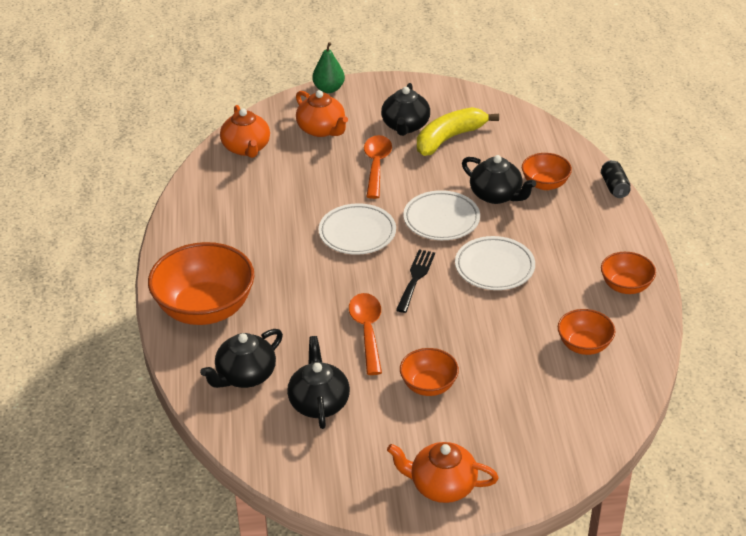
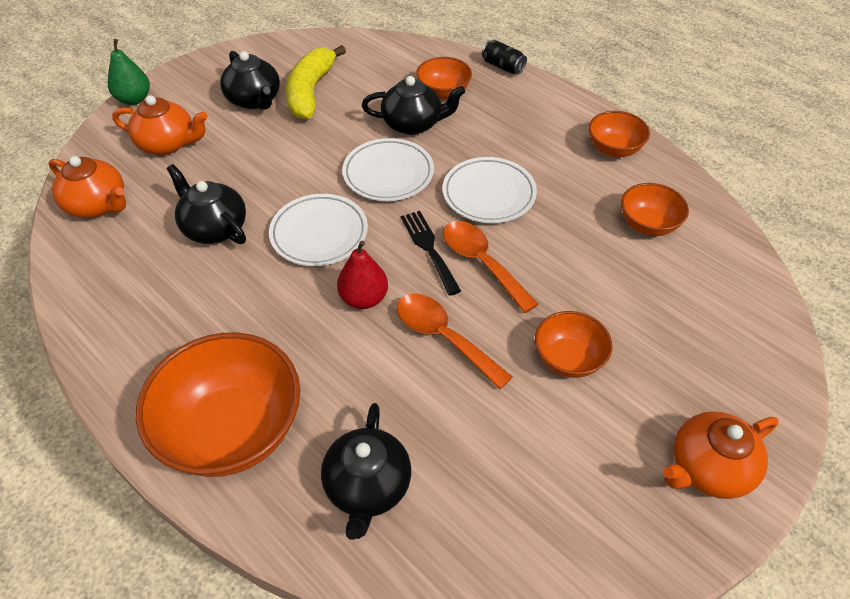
camera: 40 degrees left, 10 degrees up
(319, 402) = (484, 460): black teapot -> black teapot (214, 228)
(344, 284) = (364, 298): none -> red pear
(376, 165) = (265, 153): orange spoon -> orange spoon (482, 263)

